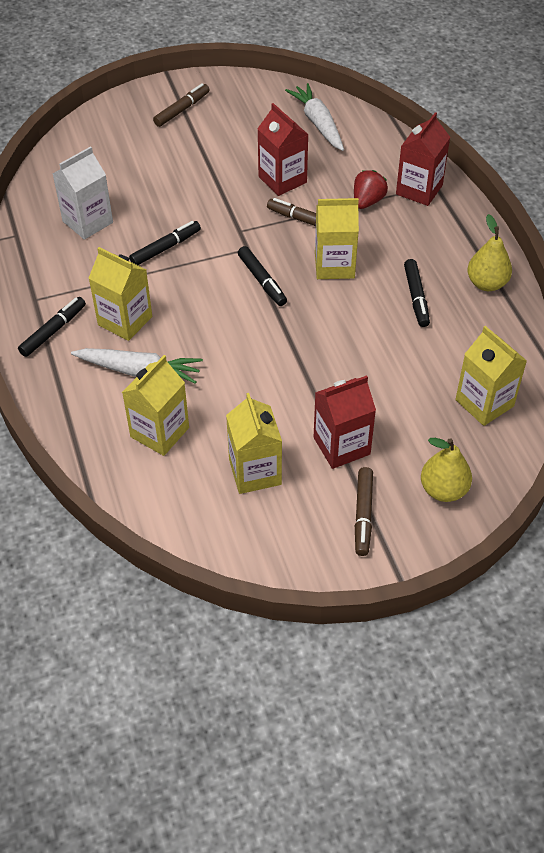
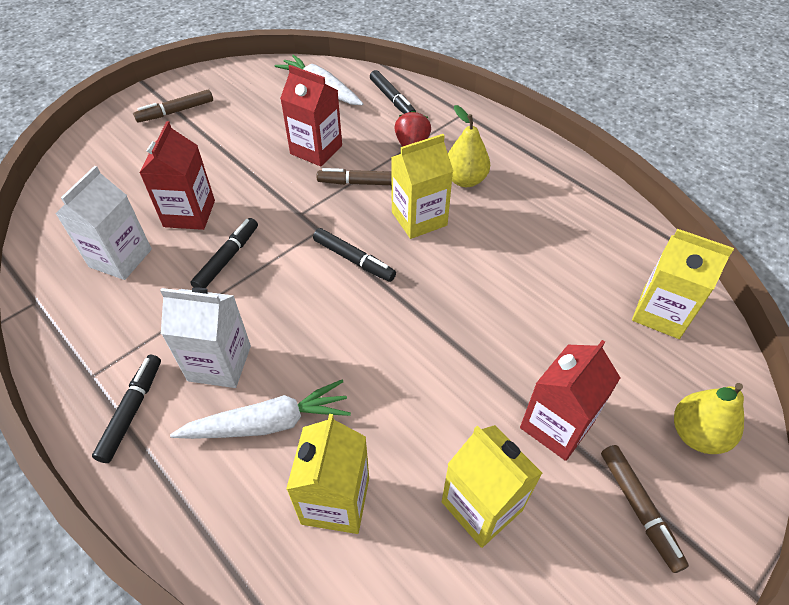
camera: 25 degrees left, 0 degrees up
(125, 321) = (219, 363): yellow carton -> white carton
(182, 110) = (176, 112): brown marker -> brown marker turned 135 degrees counterclockwise
(416, 297) = (519, 224): black marker -> black marker (392, 99)
(419, 190) = (452, 121): red carton -> red carton (189, 213)
(486, 283) = (573, 189): yellow pear -> yellow pear (465, 180)

